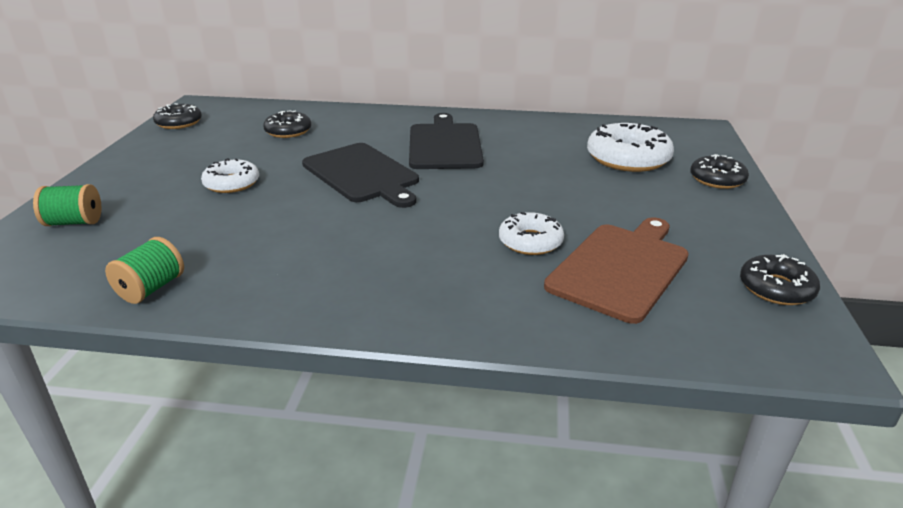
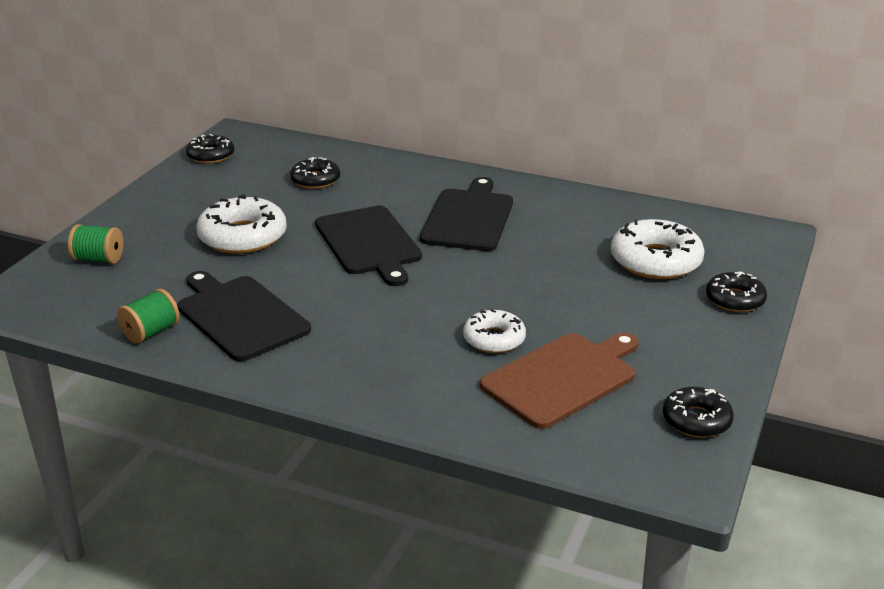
camera: 15 degrees right, 0 degrees up
(232, 183) = (243, 236): white donut -> white donut, size x1.63
(252, 257) = (240, 316): none -> black cutting board

